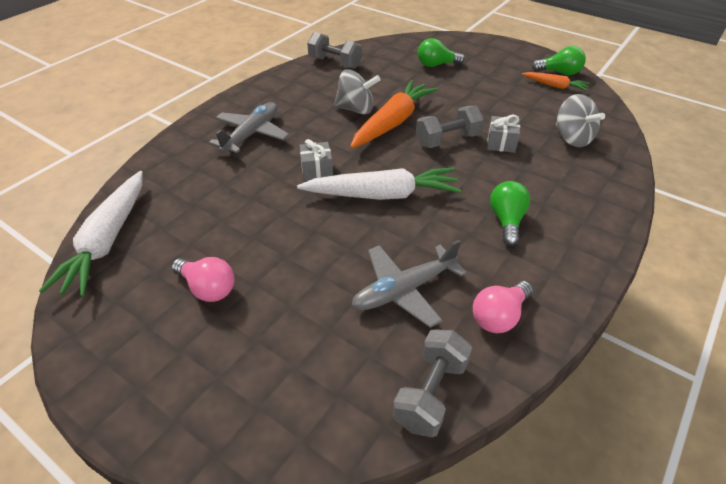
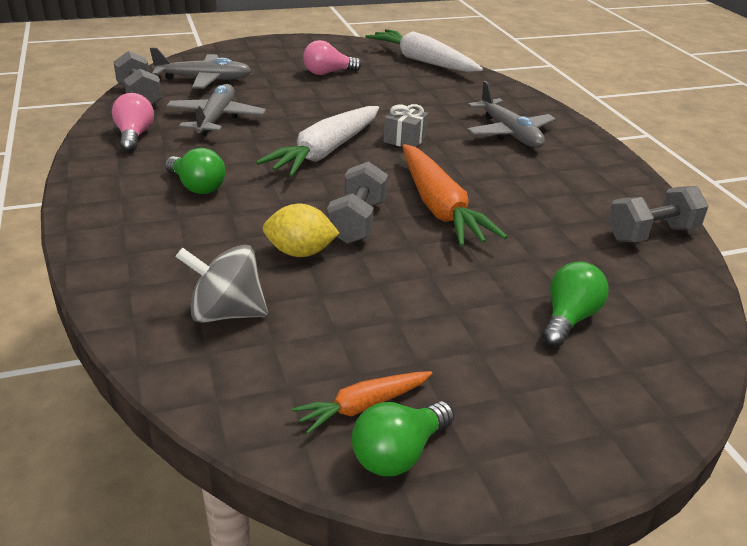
camera: 125 degrees right, 10 degrees down
(327, 377) = (204, 80): none -> grey plane
(356, 109) = (497, 198): grey spinning top -> none
(501, 143) = (300, 252): grey gift -> yellow lemon

